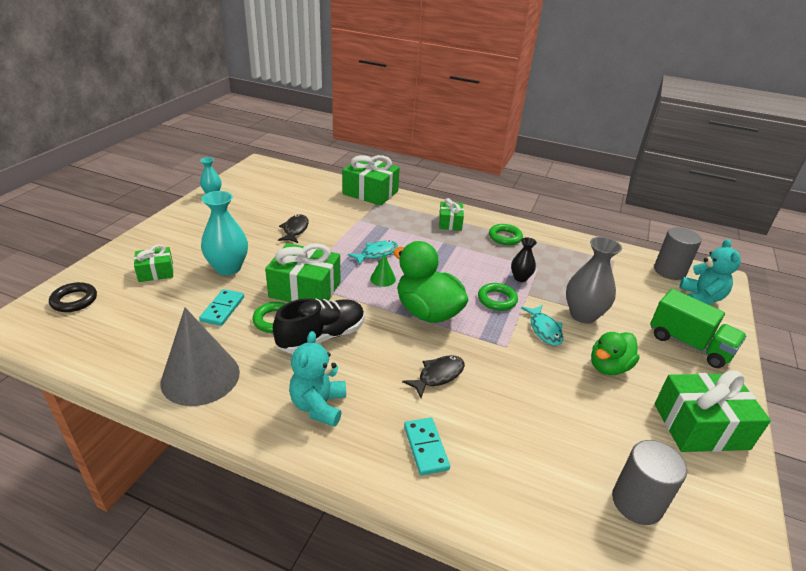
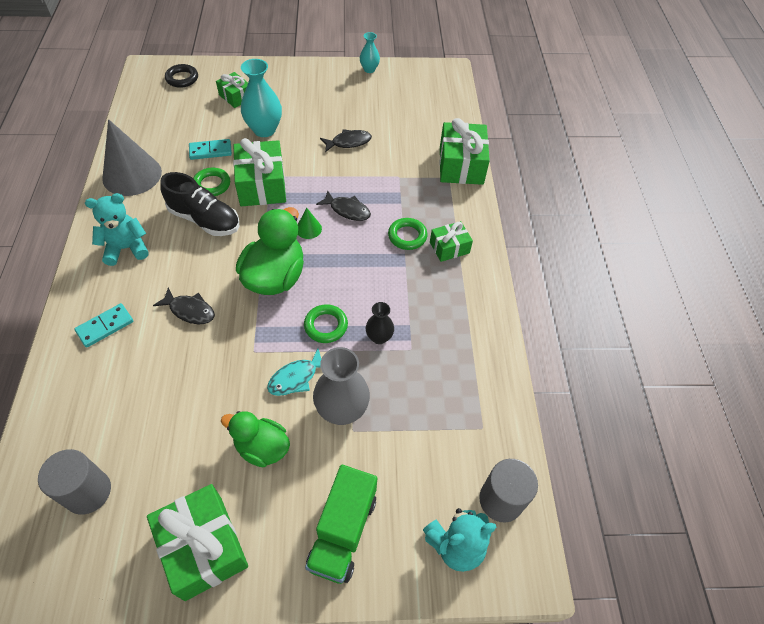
camera: 65 degrees right, 20 degrees up
(376, 253) = (347, 210): turquoise fish -> black fish
(505, 237) = (455, 304): green ring -> green ring (407, 236)

